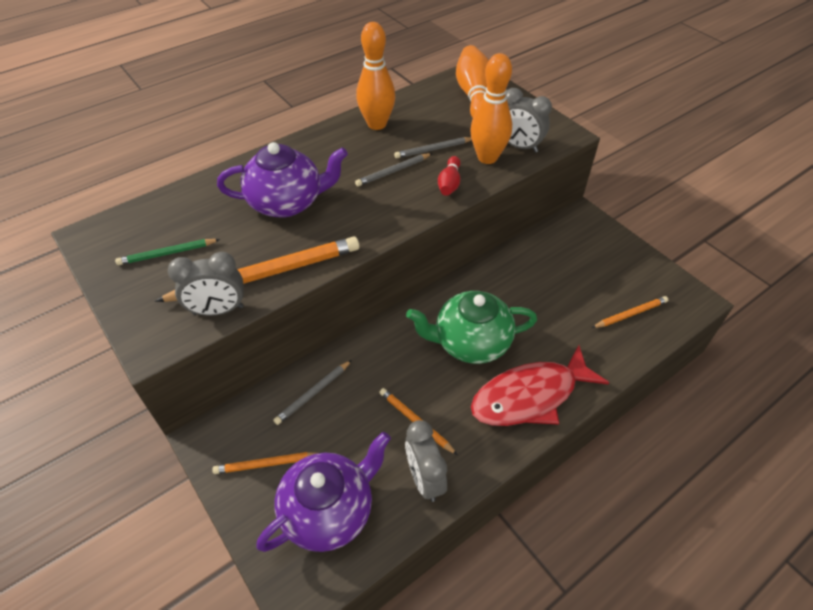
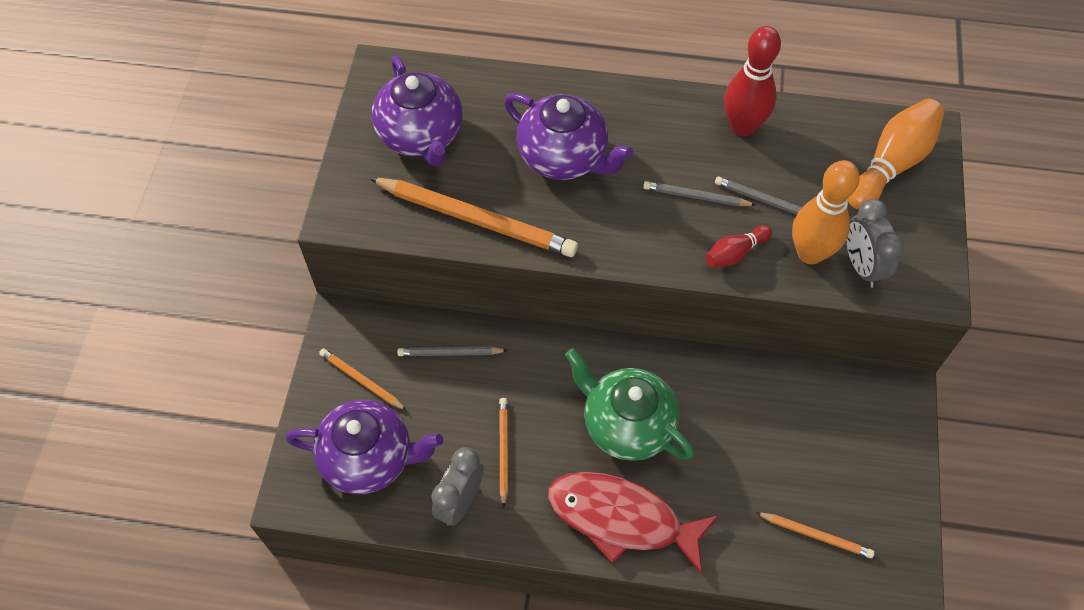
camera: 45 degrees right, 10 degrees up
(167, 253) = (421, 136): green pencil -> purple teapot
(218, 310) = (409, 224): grey clock -> none
(377, 124) = (742, 126): orange bowling pin -> red bowling pin

